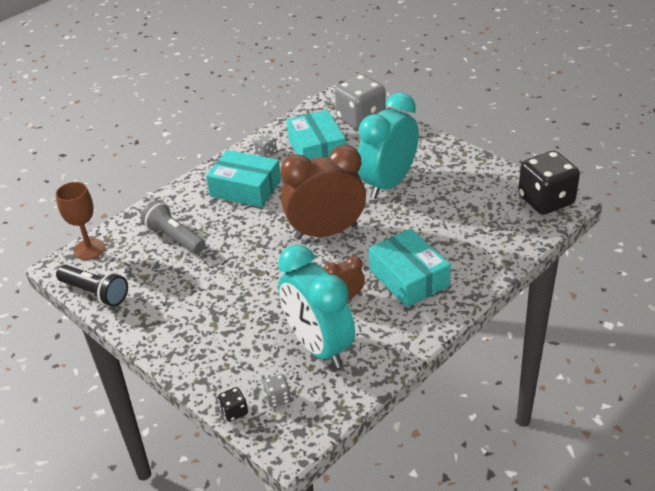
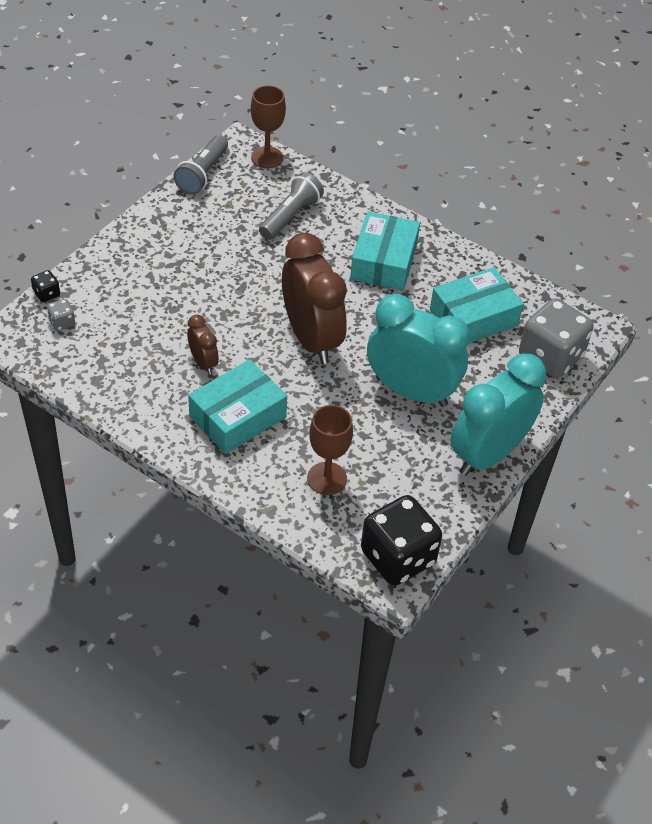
camera: 75 degrees right, 10 degrees up
(95, 293) = (202, 174): black flashlight -> grey flashlight
(266, 153) = (456, 272): grey dice -> none
(319, 347) = (129, 347): turquoise clock -> turquoise clock (488, 454)
(474, 231) = (327, 478): none -> brown goblet

